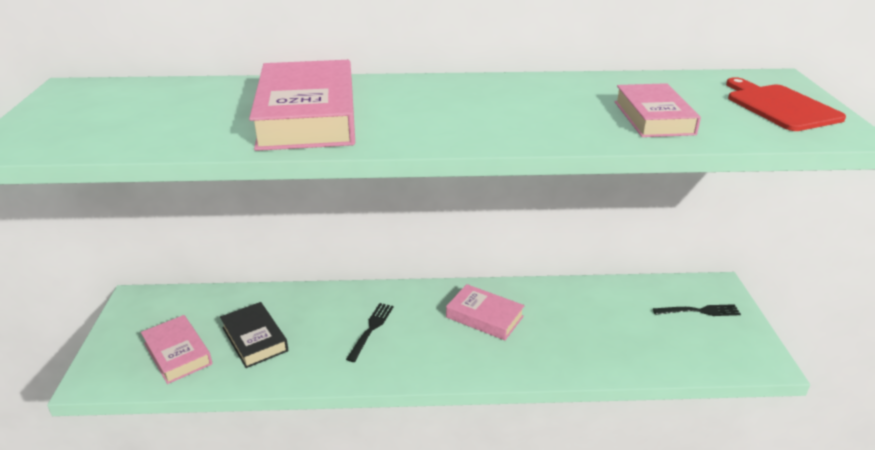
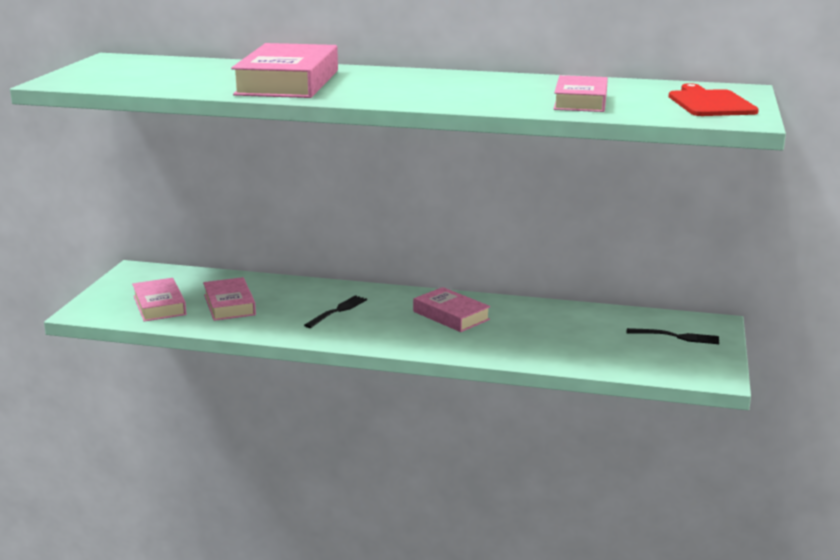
camera: 15 degrees right, 10 degrees down
(255, 339) = (229, 305): black book -> pink book

